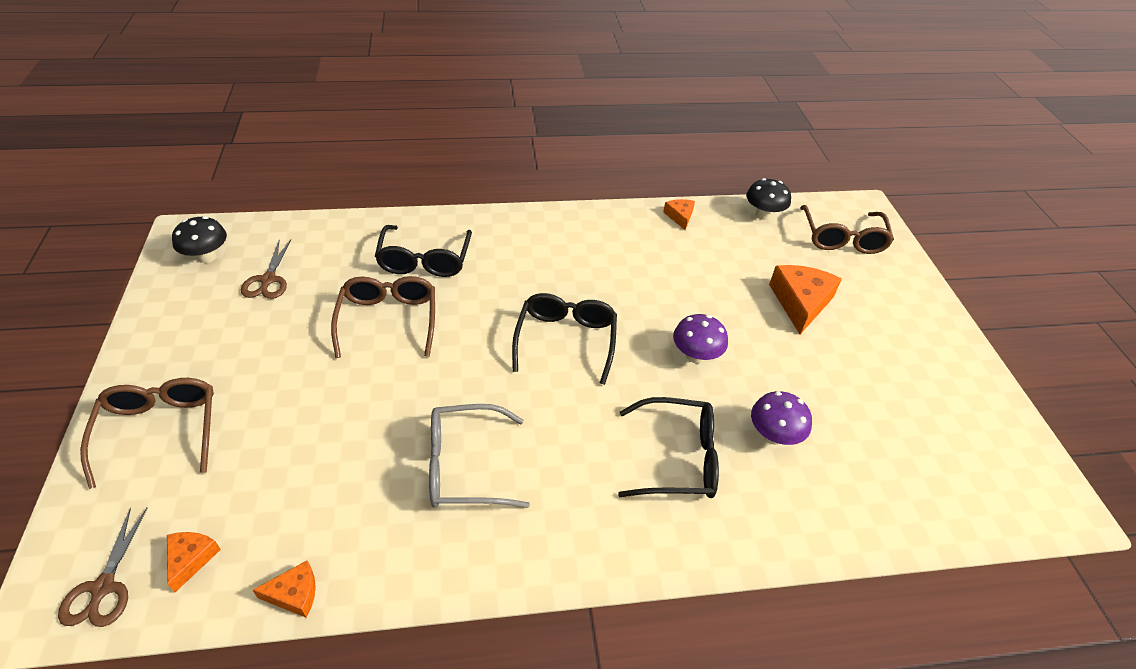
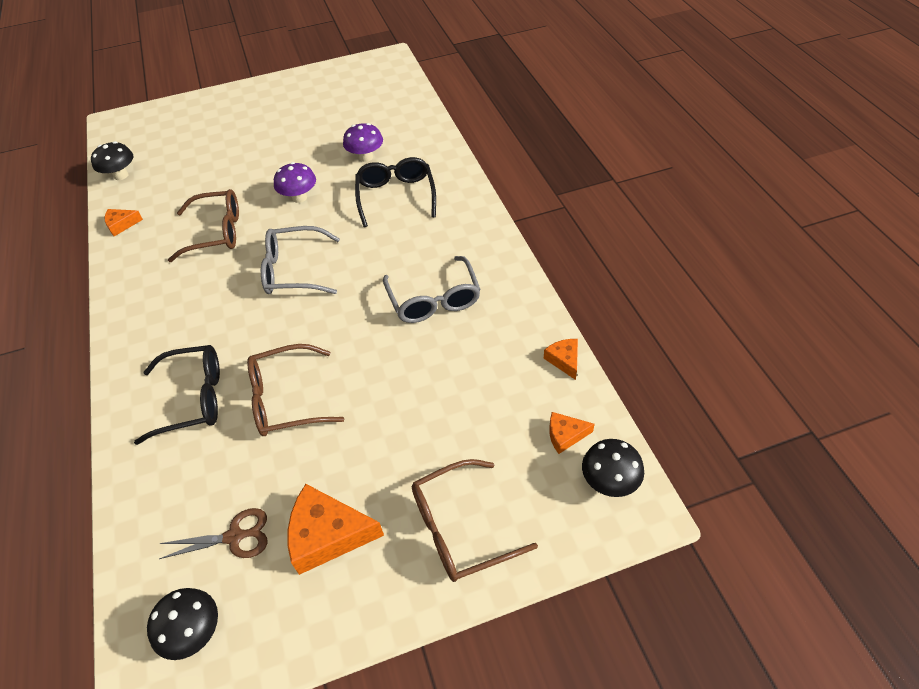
camera: 95 degrees left, 5 degrees up
(103, 588) = (609, 481): brown scissors -> black mushroom
(566, 340) = (294, 270): black glasses -> grey glasses
(800, 302) = (234, 151): orange cheese -> orange cheese (328, 534)
(842, 238) = (155, 133): brown glasses -> brown glasses (216, 232)

